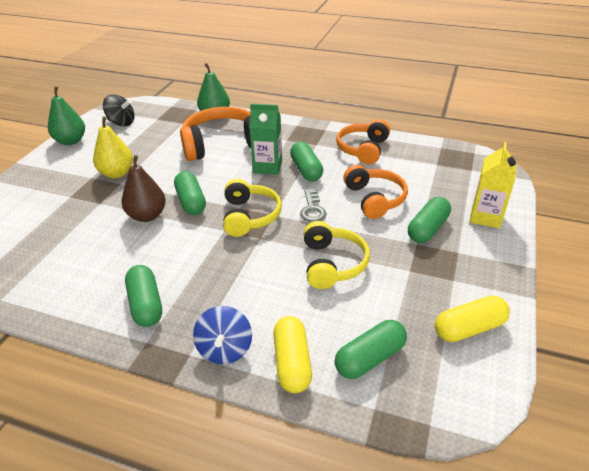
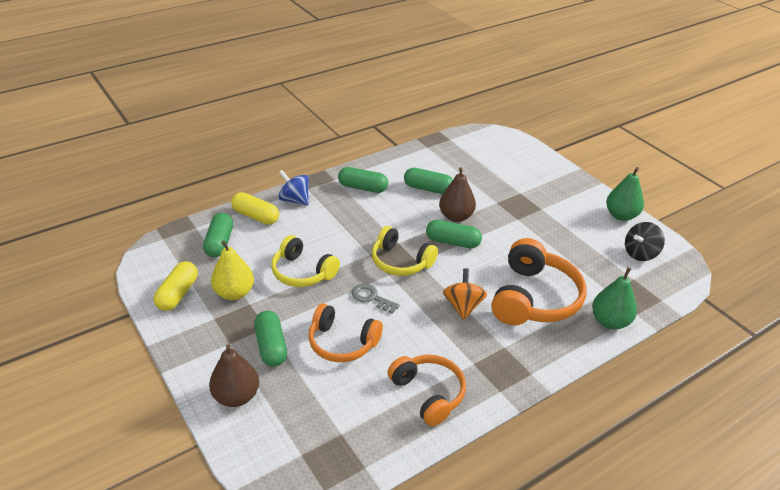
camera: 125 degrees right, 0 degrees up
(117, 173) = (535, 222): yellow pear -> yellow pear (234, 293)
(267, 167) = (463, 306): green carton -> orange spinning top
(306, 170) = (432, 327): green capsule -> green capsule (428, 189)
(485, 217) = (236, 396): yellow carton -> brown pear

